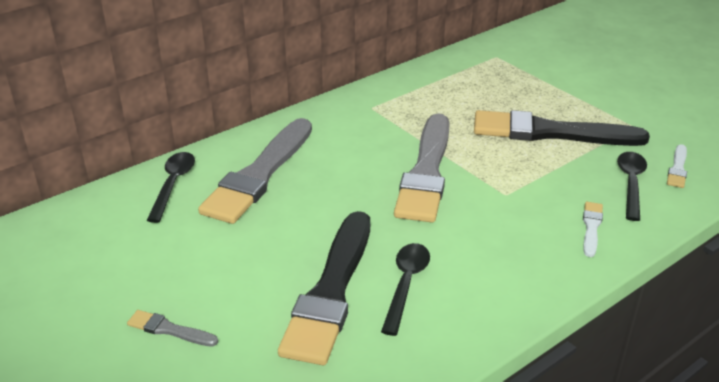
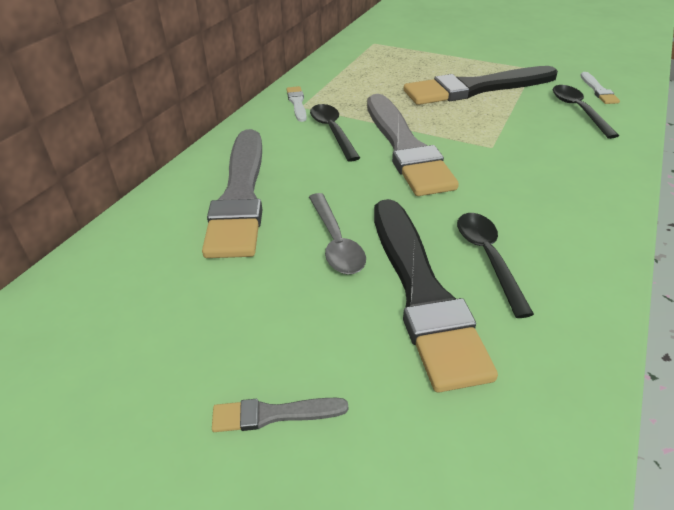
camera: 25 degrees left, 5 degrees up
(173, 185) = (146, 236): black spoon -> black spoon (332, 131)
(300, 233) = (335, 242): none -> grey spoon
(591, 227) = (587, 153): white brush -> white brush (297, 103)

